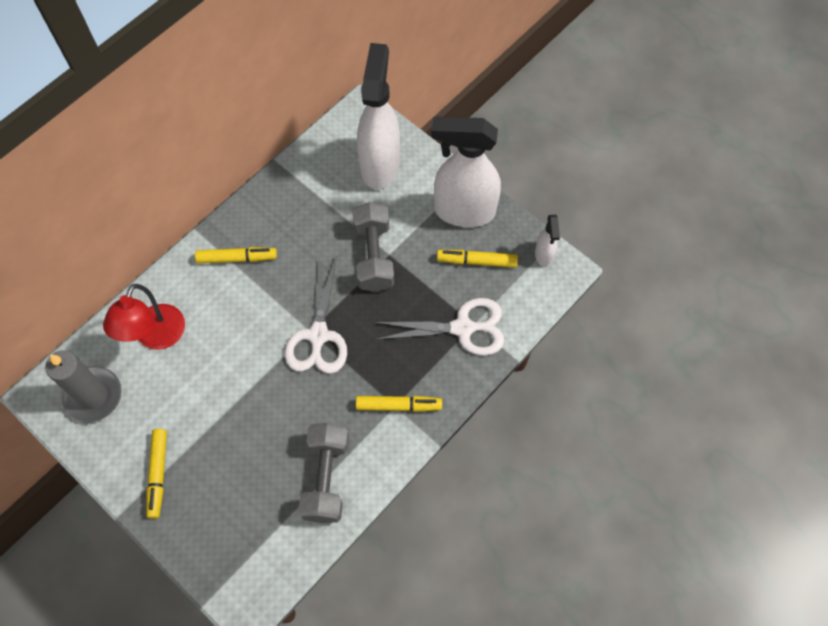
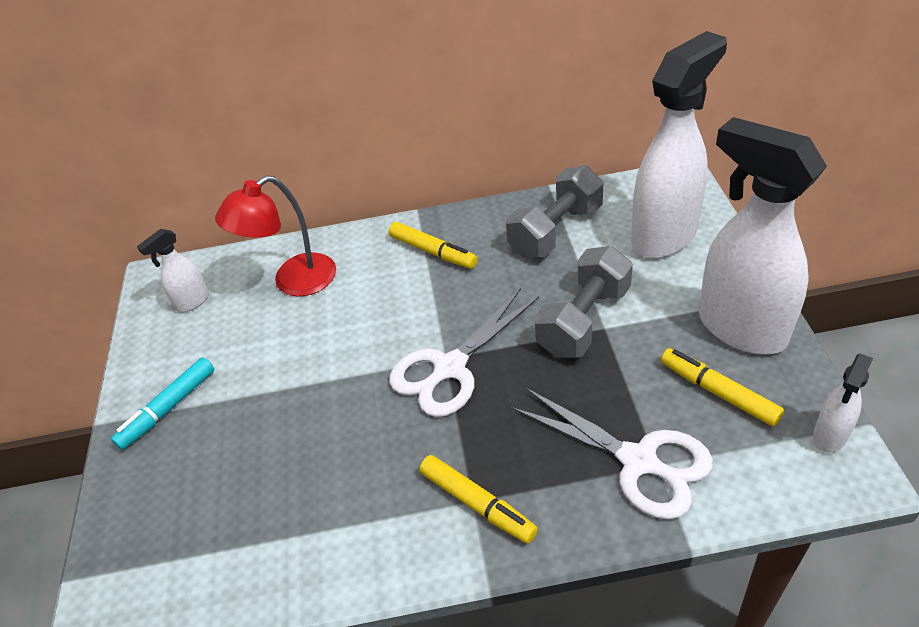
camera: 45 degrees right, 20 degrees down
(93, 396) = (192, 302): grey candle -> white spray bottle
(158, 474) = (168, 408): yellow marker -> turquoise marker
(326, 478) = (319, 532): grey dumbbell -> grey dumbbell (556, 231)

